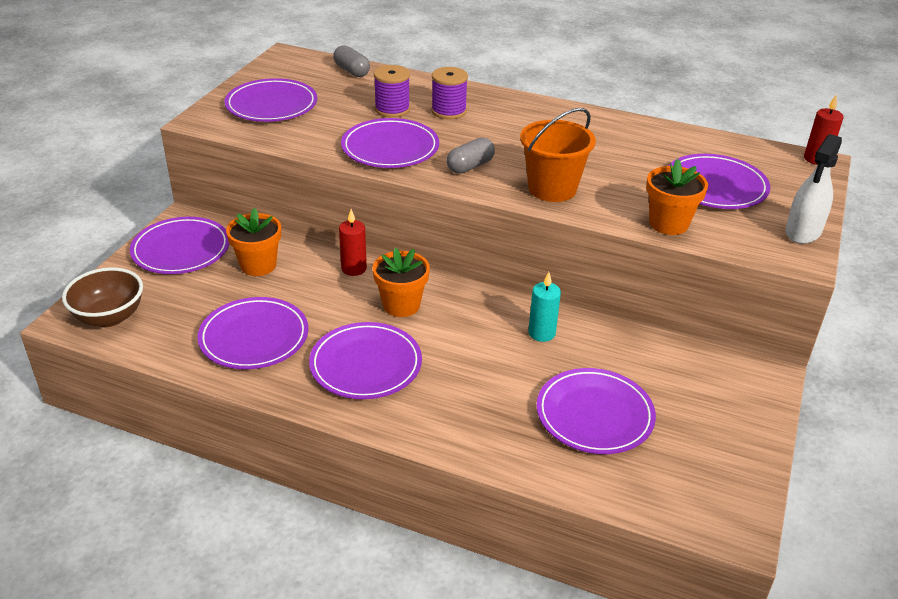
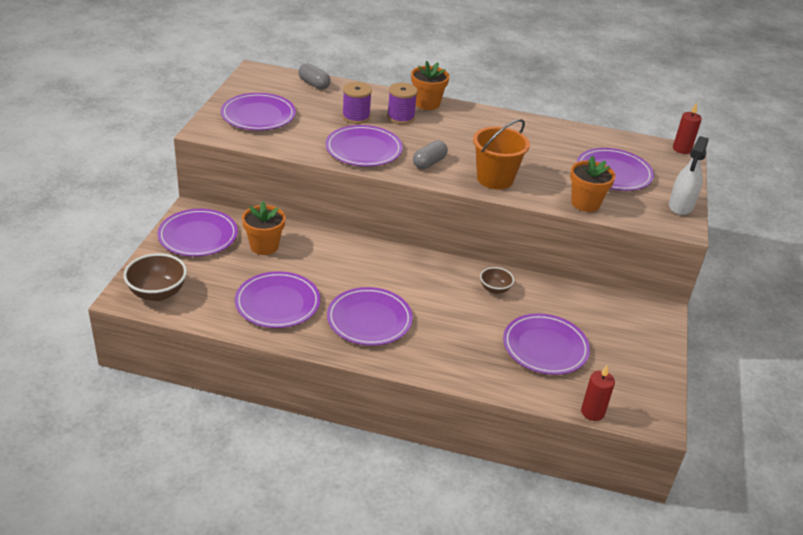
camera: 10 degrees left, 0 degrees up
(354, 268) = (340, 246): red candle -> red candle (592, 412)
(401, 305) = (384, 273): orange flower pot -> orange flower pot (427, 103)
(541, 333) = (495, 289): turquoise candle -> brown bowl

